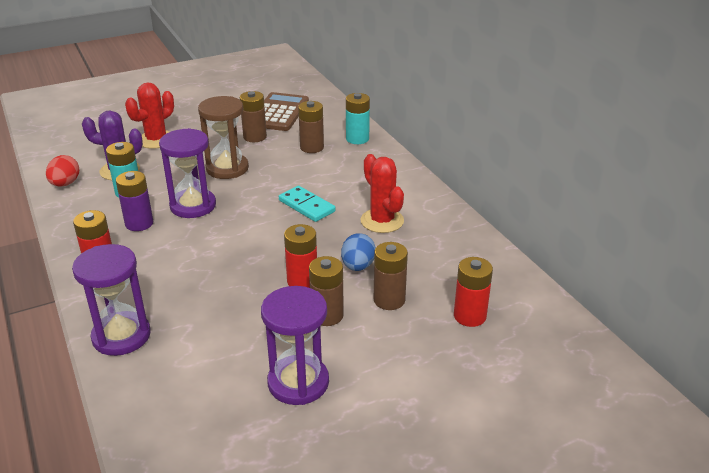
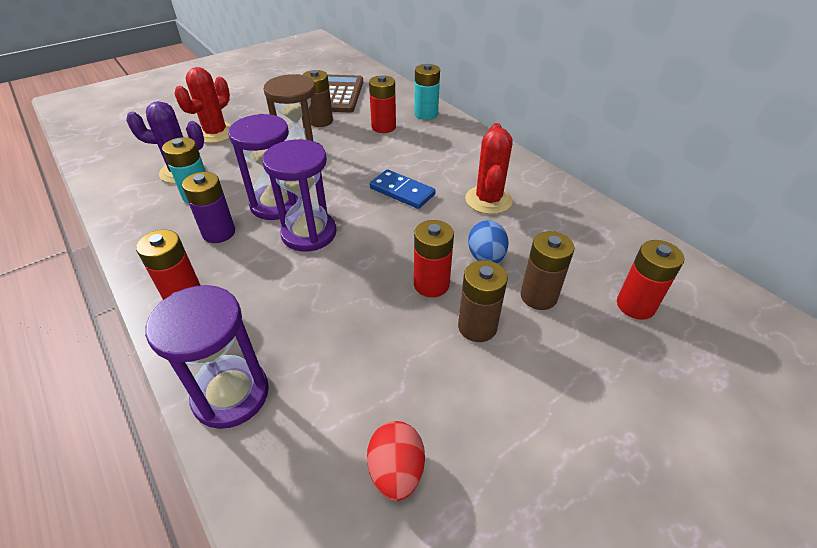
camera: 10 degrees left, 10 degrees up
(65, 184) = (121, 193): red egg -> red egg (396, 471)
(298, 382) = (480, 432): purple hourglass -> purple hourglass (309, 233)
(306, 206) = (402, 191): turquoise domino -> blue domino
(312, 147) = (383, 127): brown battery -> red battery
(382, 221) = (488, 200): red cactus -> red cactus turned 45 degrees clockwise

